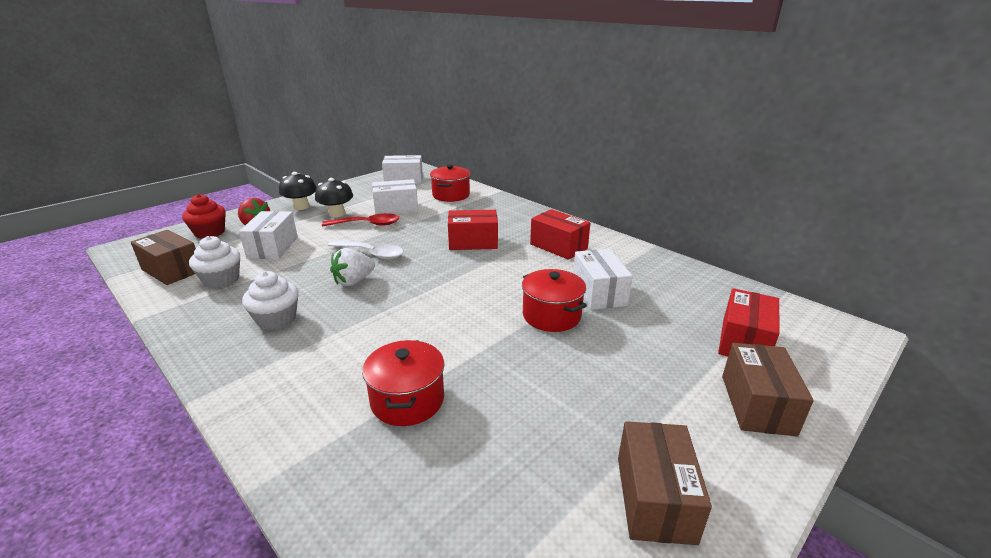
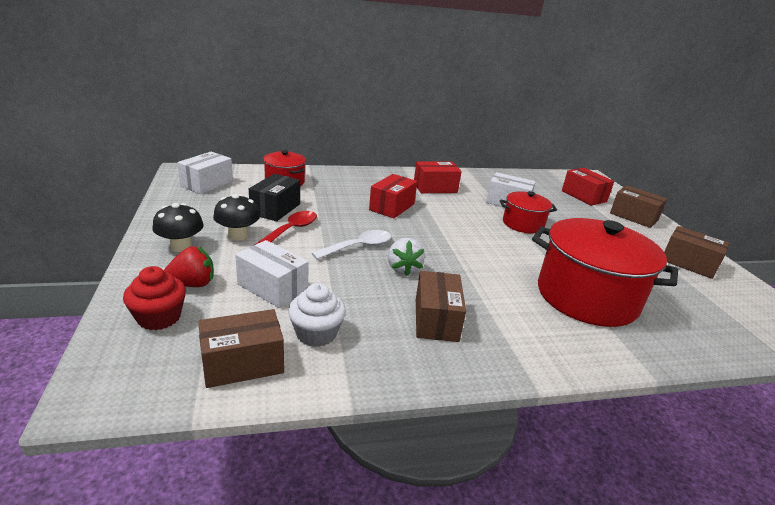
camera: 60 degrees left, 0 degrees up
(276, 319) = (436, 320): white cupcake -> brown box
(396, 209) = (275, 209): white box -> black box
(407, 400) = (587, 297): red pot -> red pot, size x1.89

